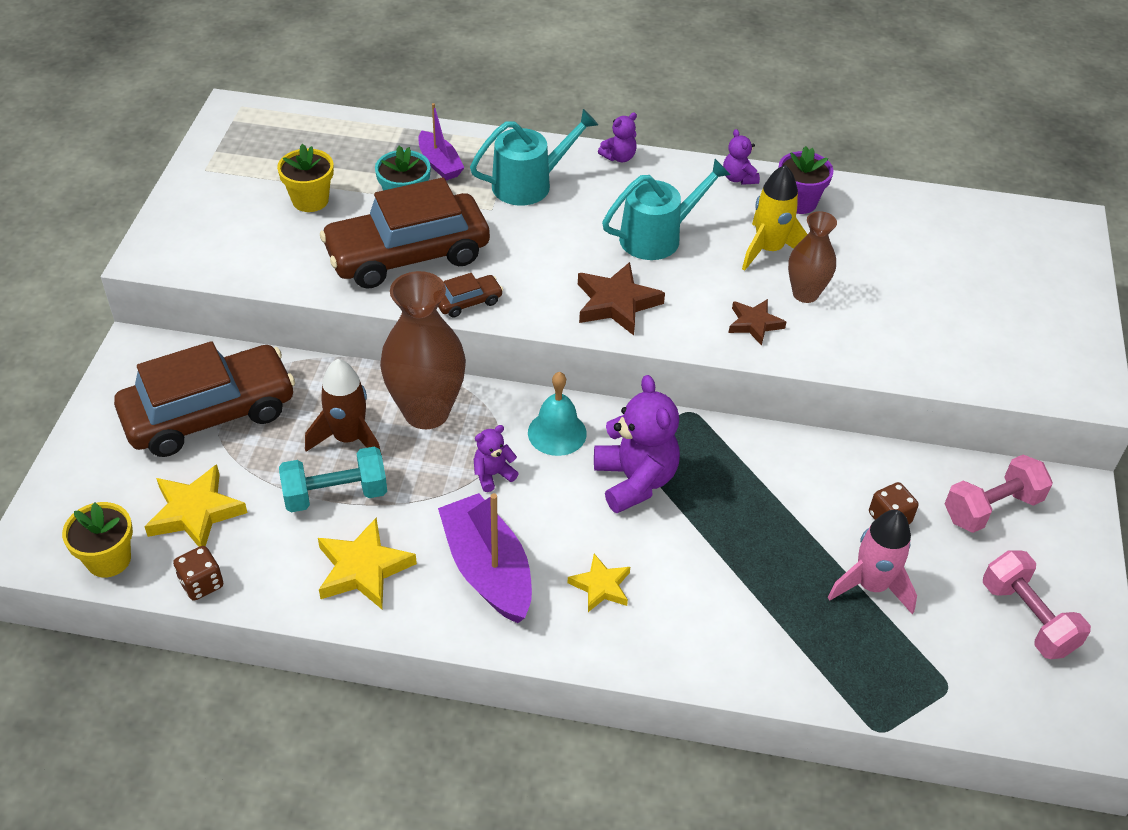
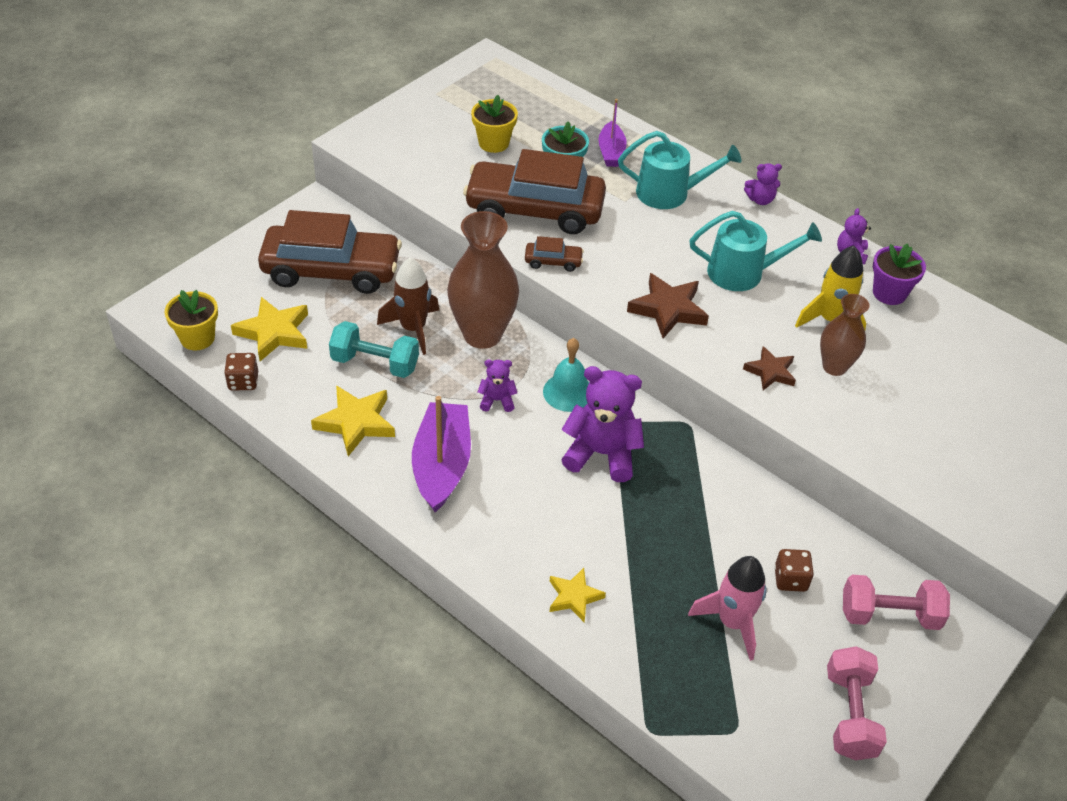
camera: 30 degrees right, 0 degrees up
(601, 586) = (516, 517): yellow star -> yellow star (574, 597)
(635, 480) = (601, 454): purple teddy bear -> purple teddy bear turned 90 degrees counterclockwise

